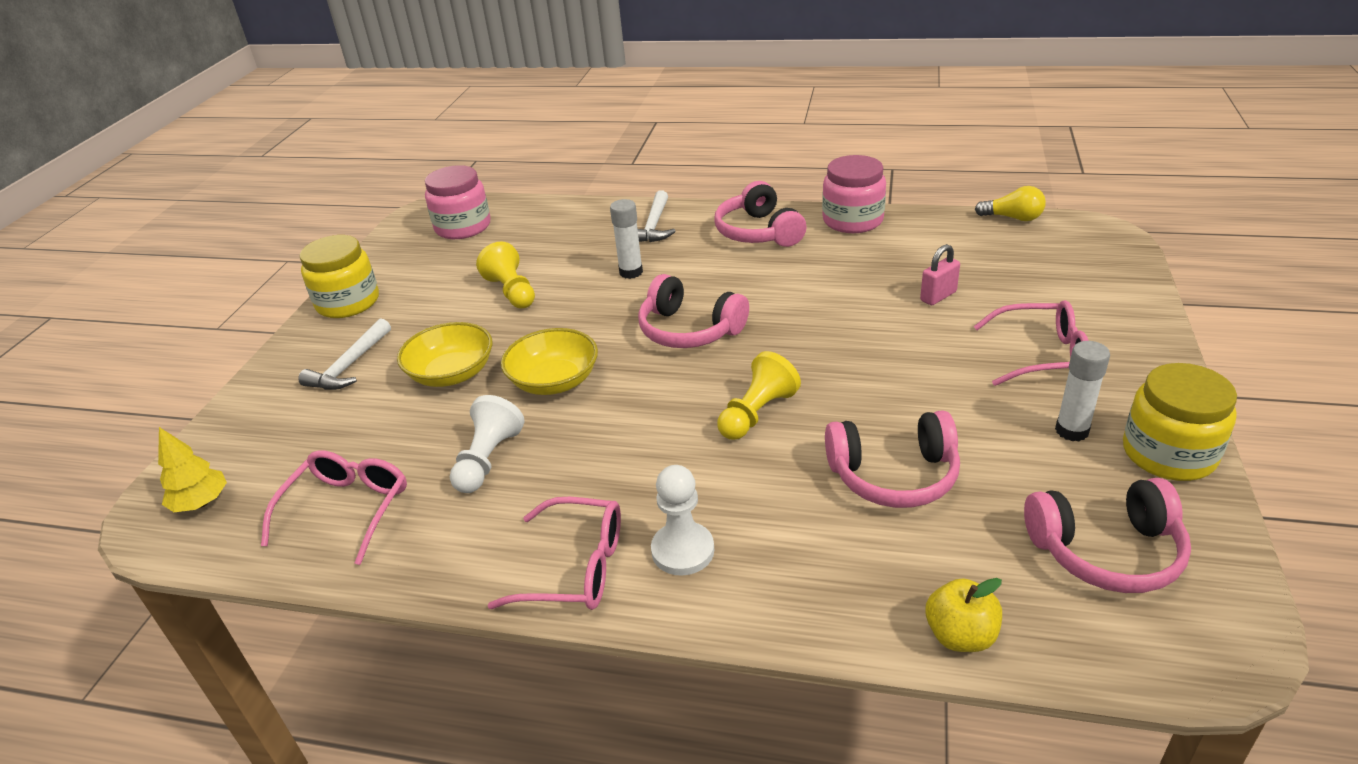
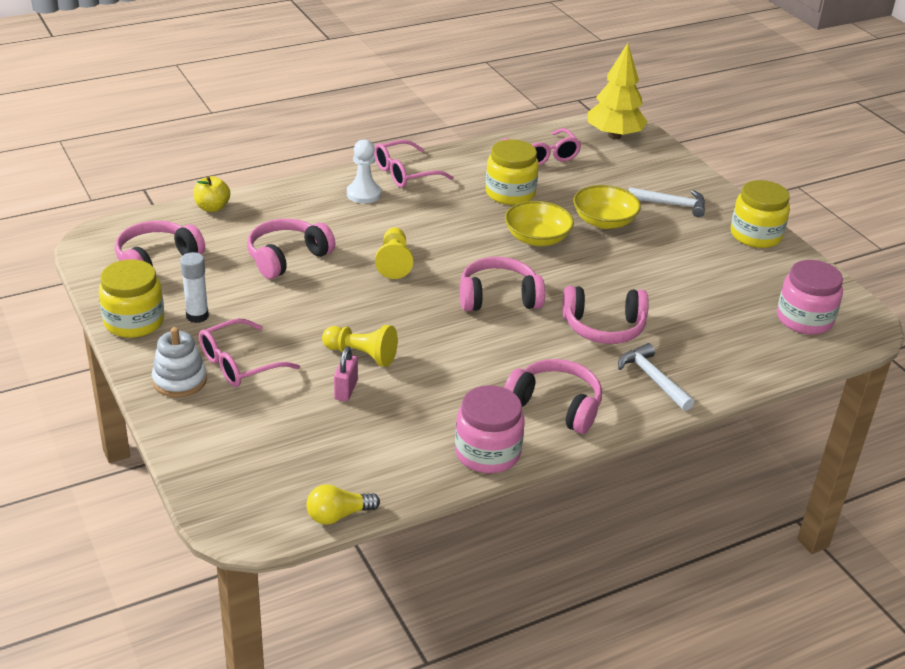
camera: 135 degrees right, 0 degrees up
(201, 503) = (614, 135): yellow tree -> yellow tree, size x1.77
(349, 366) = (671, 204): white hammer -> white hammer turned 120 degrees clockwise
(488, 460) = (510, 193): white pawn -> yellow jar
(512, 292) = (663, 281): yellow pawn -> yellow pawn (361, 355)
(631, 272) = (604, 327): white glue stick -> pink headphones
(1123, 359) = (179, 380): none -> white stacking toy

